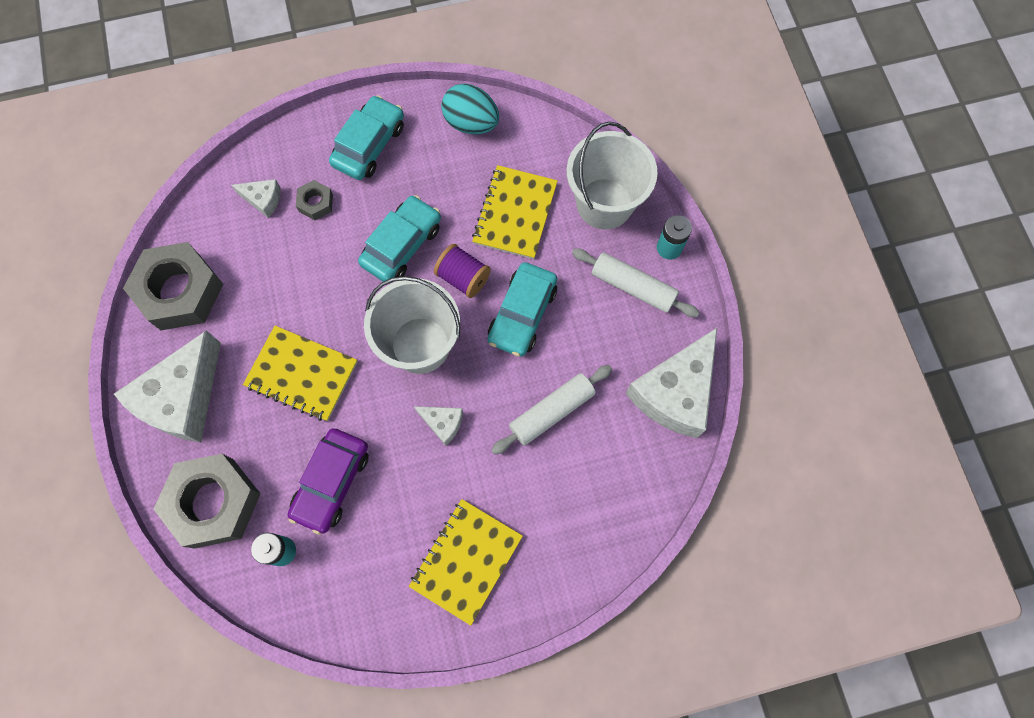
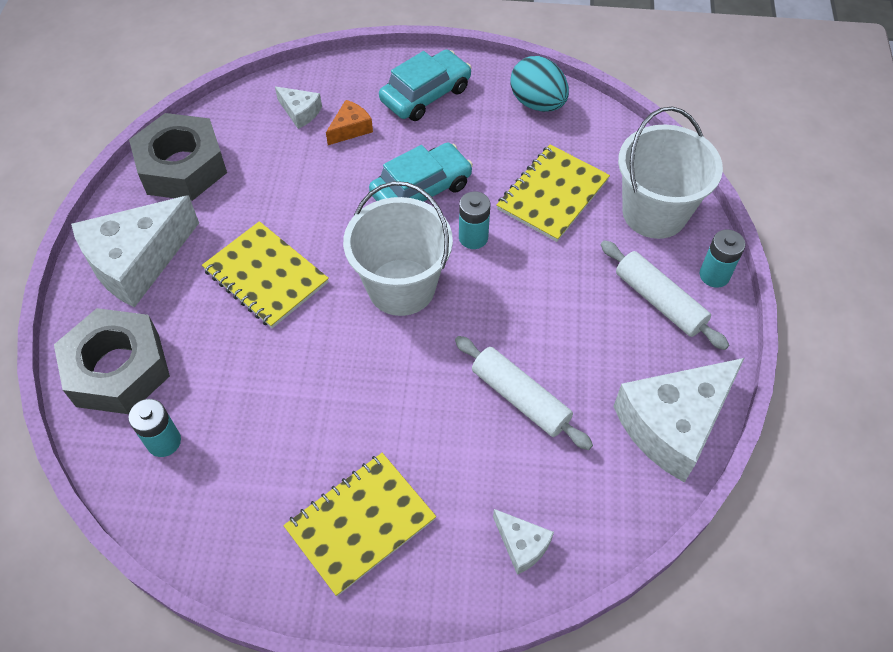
camera: 20 degrees right, 15 degrees down
(316, 203) = (350, 129): grey nut -> orange cheese
(332, 482) = (248, 390): purple car -> none
(442, 423) = (393, 371): white cheese -> white cheese (521, 545)
(463, 278) = (473, 237): purple spool -> turquoise battery
(522, 314) = (524, 291): turquoise car -> none
(551, 411) = (520, 398): white rolling pin -> white rolling pin turned 60 degrees clockwise

